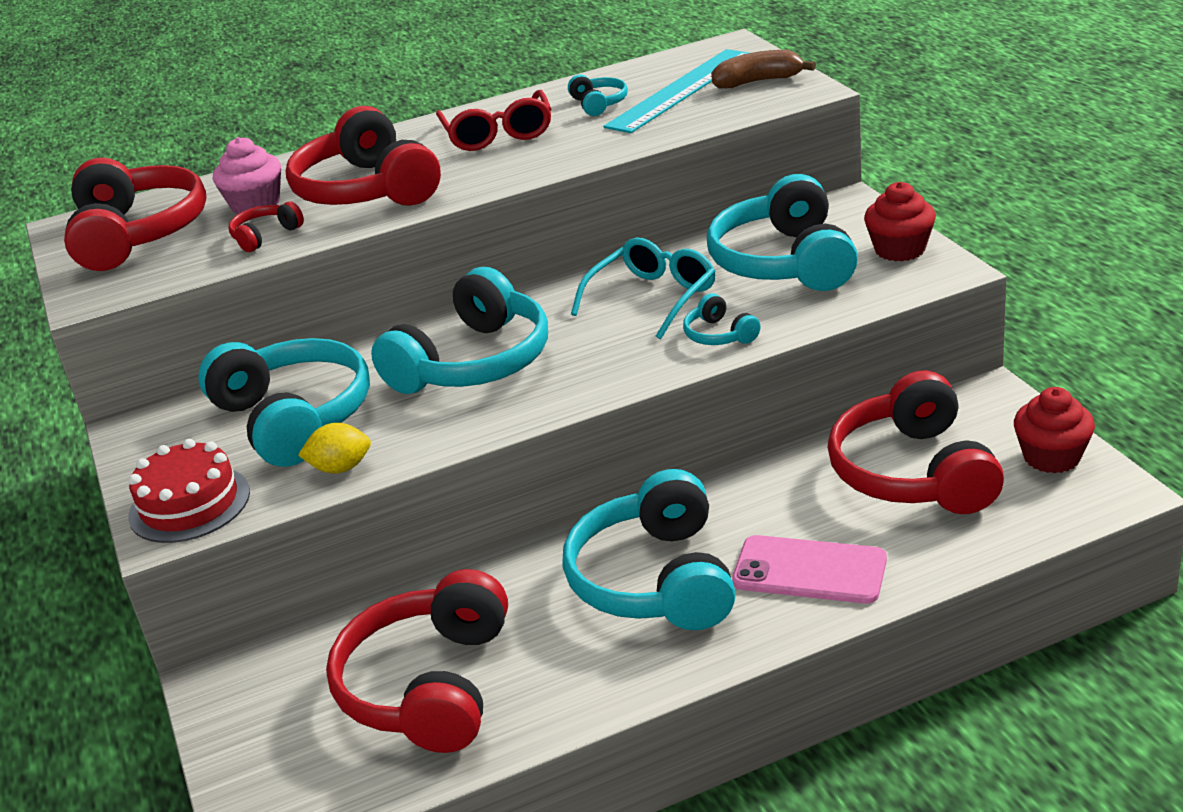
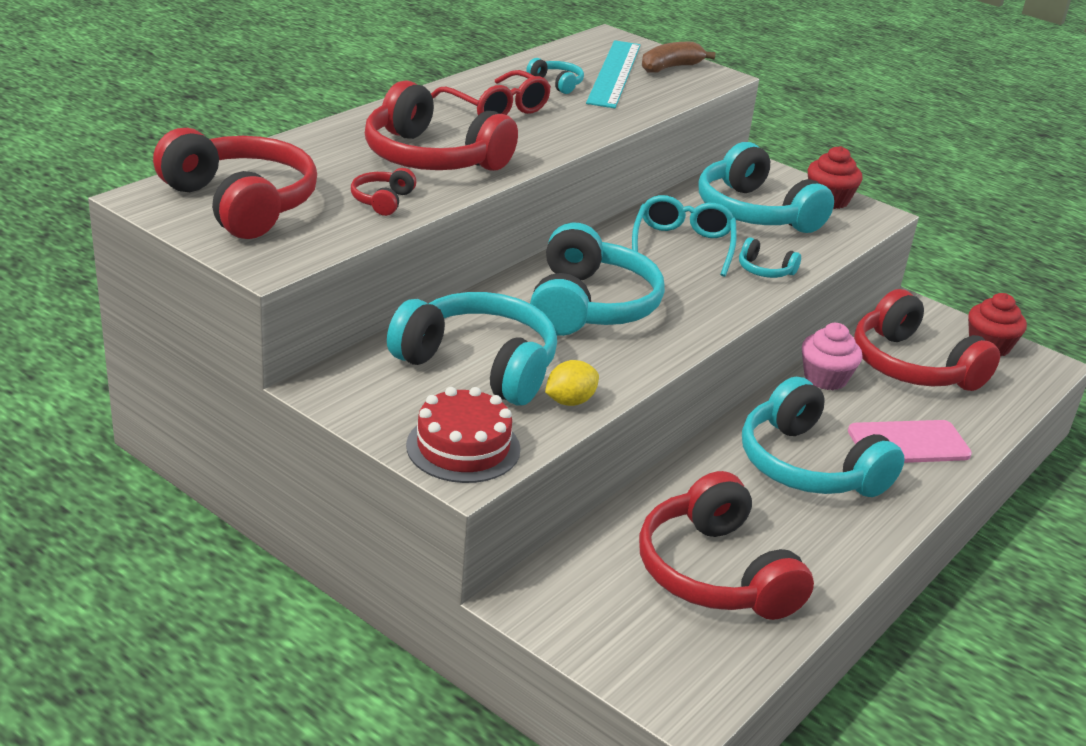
camera: 35 degrees left, 0 degrees up
(255, 204) = (334, 173): pink cupcake -> pink cupcake (825, 378)

